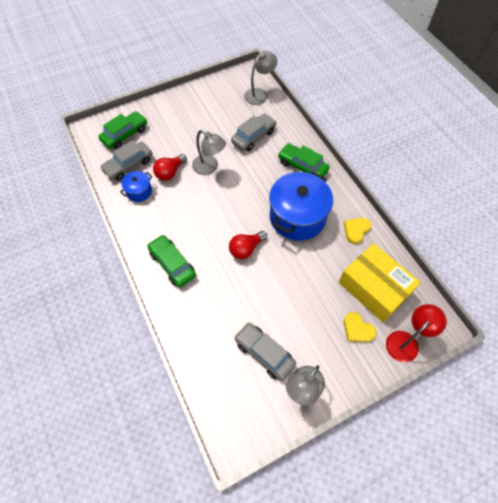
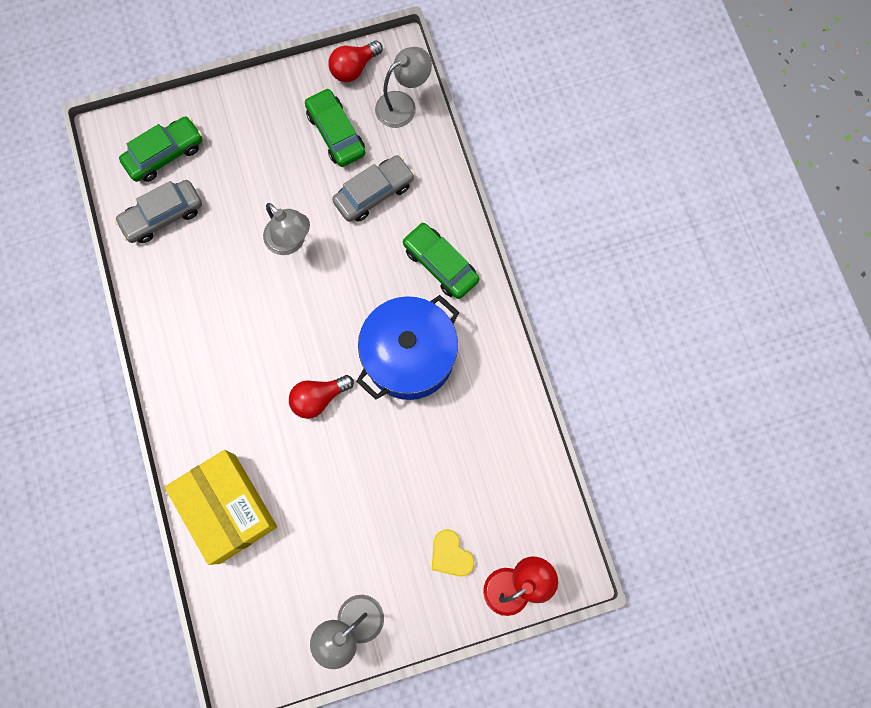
camera: 10 degrees right, 15 degrees up
(139, 191) = (173, 268): blue pot -> none
(170, 172) = (226, 241): red light bulb -> red light bulb (354, 68)
(172, 264) = (205, 404): green car -> green car (336, 133)
(264, 353) = (310, 565): grey car -> none
(356, 230) = (494, 395): yellow heart -> none
(374, 288) = (494, 495): yellow box -> yellow box (227, 508)

